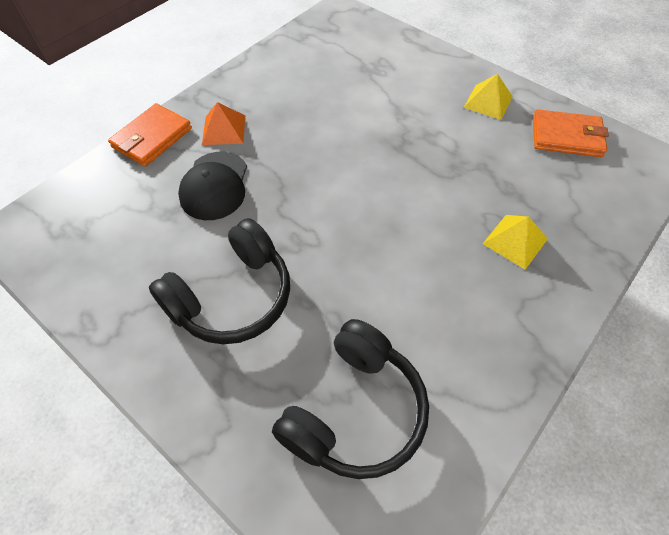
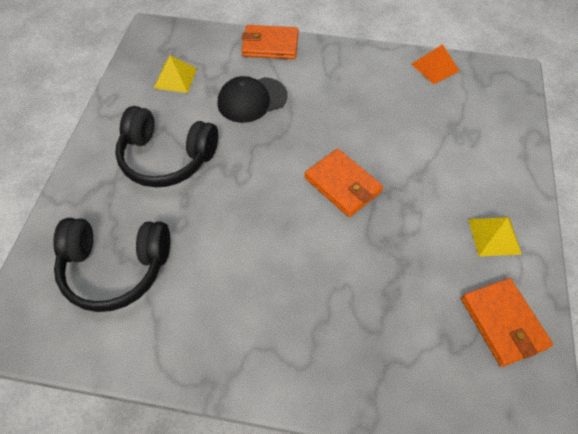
camera: 60 degrees right, 0 degrees up
(224, 129) = (308, 76): orange pyramid -> orange pyramid (435, 67)
(376, 166) = (343, 185): none -> orange wallet
(515, 241) = (332, 320): yellow pyramid -> yellow pyramid (175, 78)

